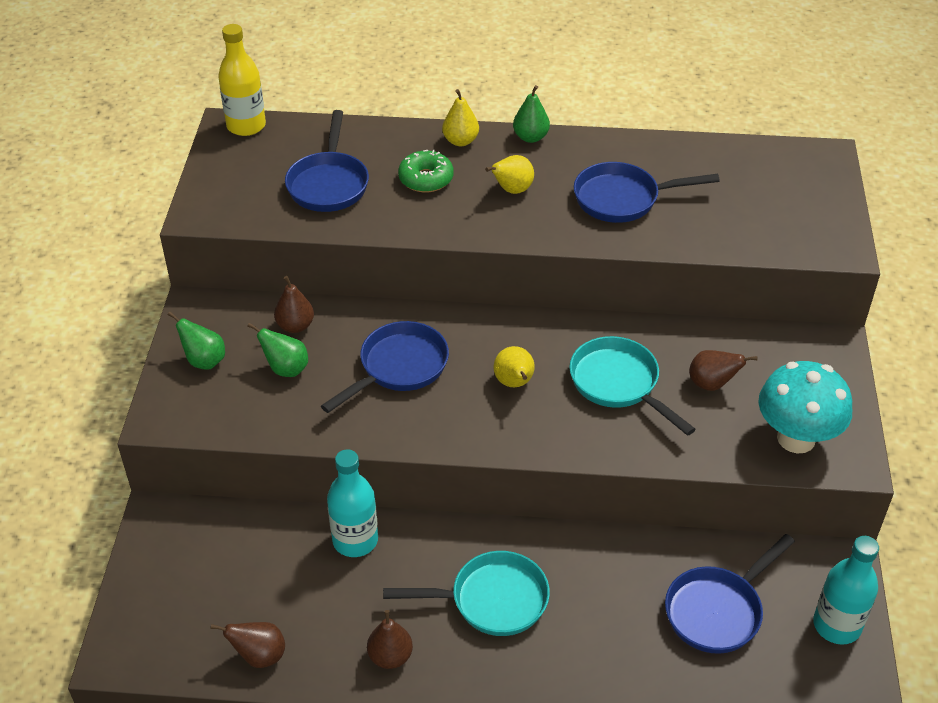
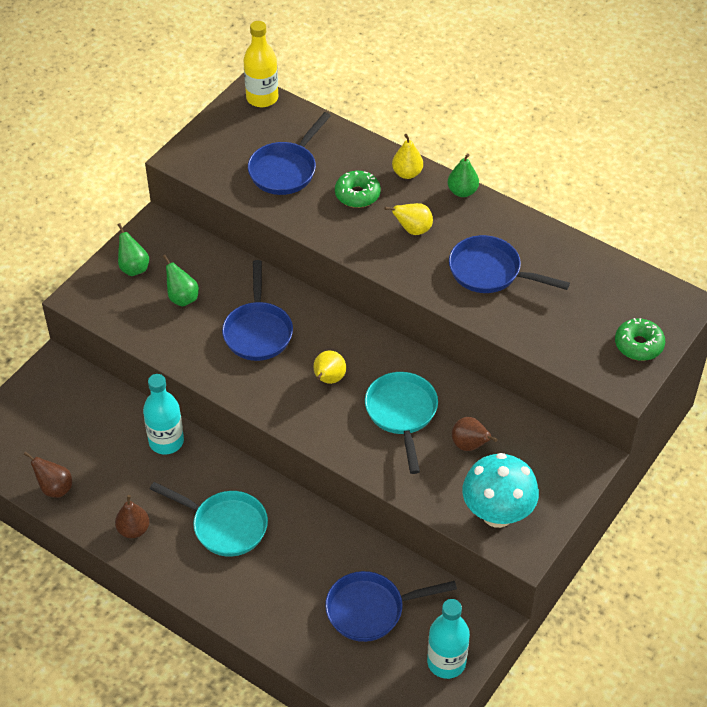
camera: 30 degrees right, 5 degrees up
(295, 326) = (211, 268): brown pear -> none
(399, 367) = (258, 331): blue pan -> blue pan turned 105 degrees clockwise
(820, 208) = (638, 345): none -> green donut

